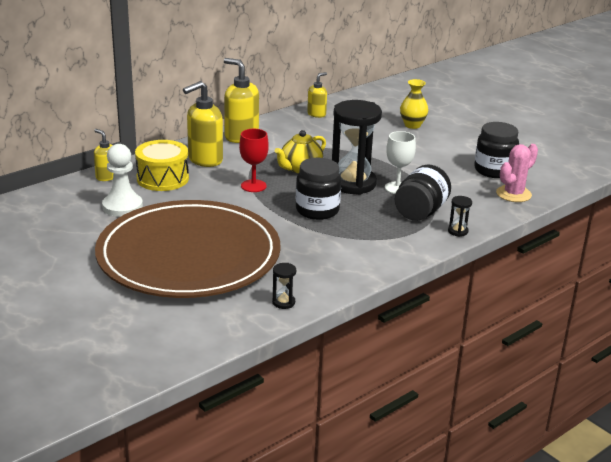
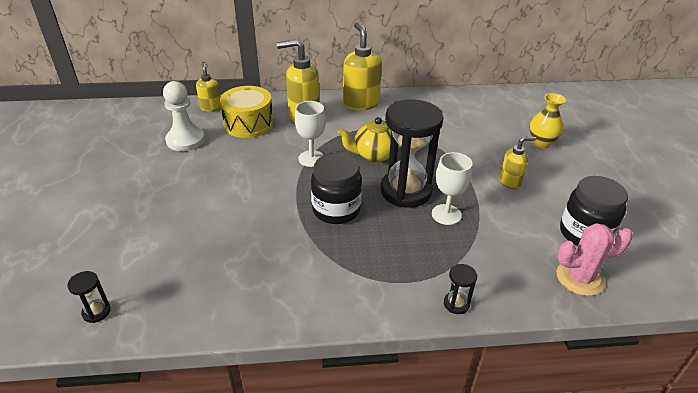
camera: 35 degrees right, 10 degrees up
(189, 255) = (169, 213): brown plate -> none
(253, 186) = (311, 158): red goblet -> white goblet
(283, 302) = (173, 313): black hourglass -> black hourglass (96, 312)
(316, 114) = (454, 101): yellow soap dispenser -> yellow soap dispenser (510, 182)
(420, 212) = (440, 256): black jar -> none

